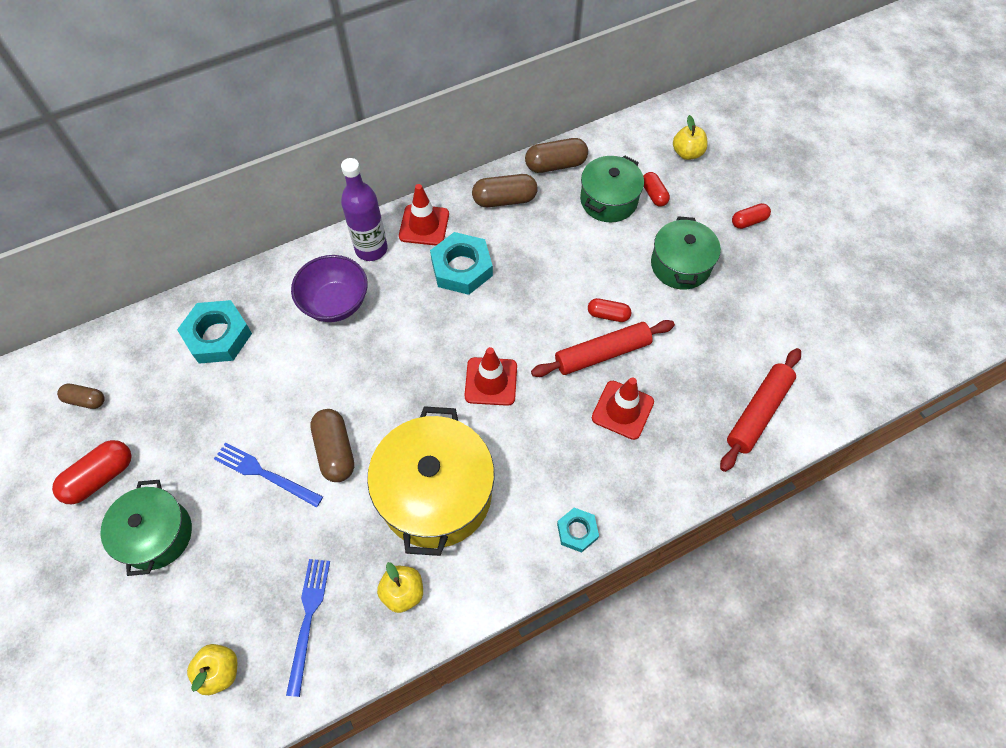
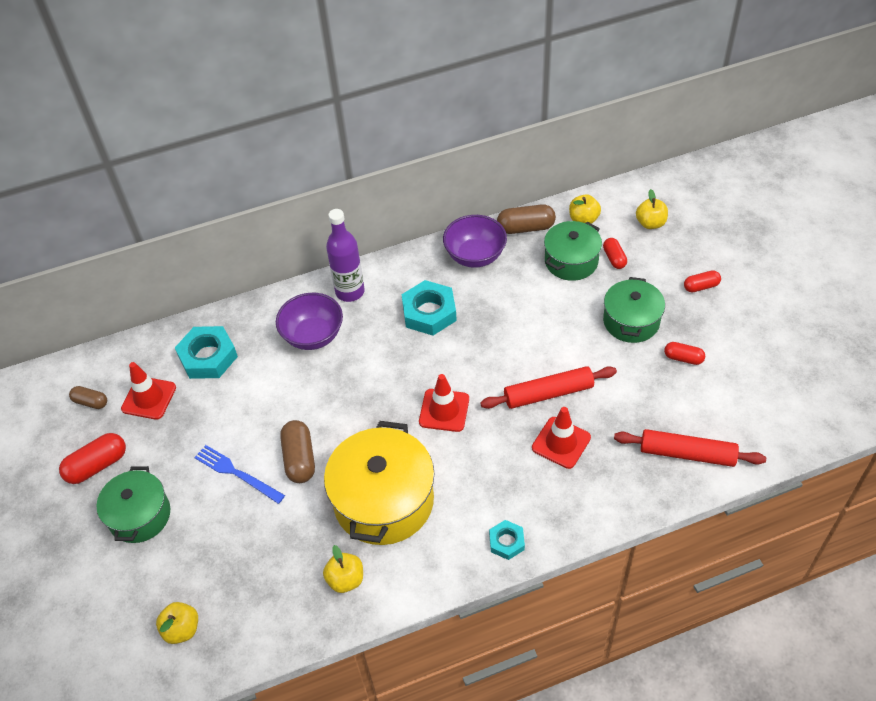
camera: 10 degrees right, 10 degrees down
(308, 619) = (261, 595): blue fork -> none
(424, 225) = (399, 274): red traffic cone -> red traffic cone (149, 398)
(504, 200) = (475, 256): brown capsule -> purple bowl
(608, 315) = (558, 360): red capsule -> red capsule (683, 358)
(616, 152) = (583, 219): none -> yellow apple
(758, 412) = (687, 453): red rolling pin -> red rolling pin turned 60 degrees clockwise

